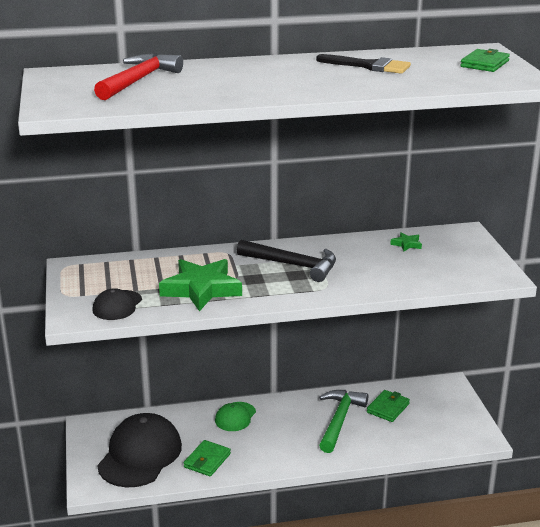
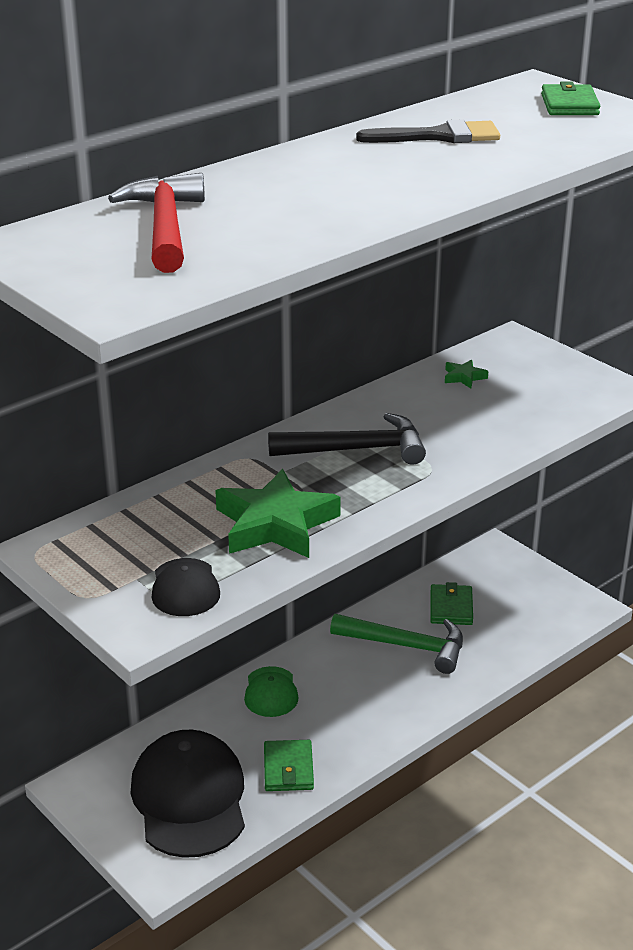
camera: 30 degrees left, 5 degrees up
(339, 420) = (407, 646): green hammer -> green hammer turned 120 degrees clockwise

